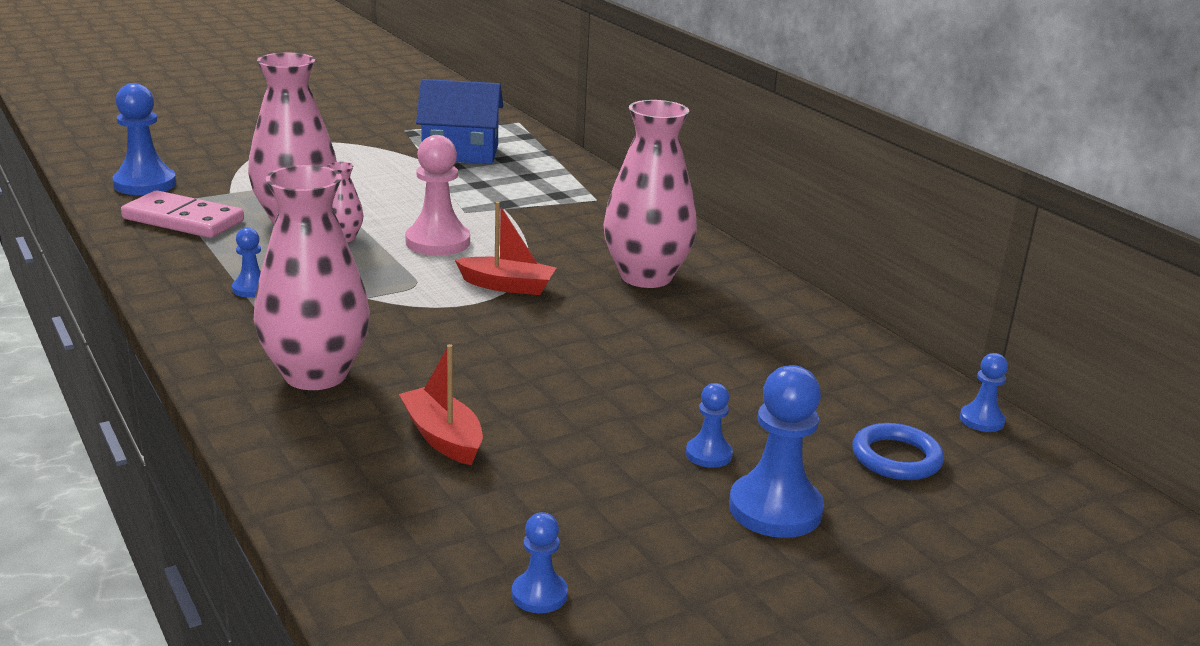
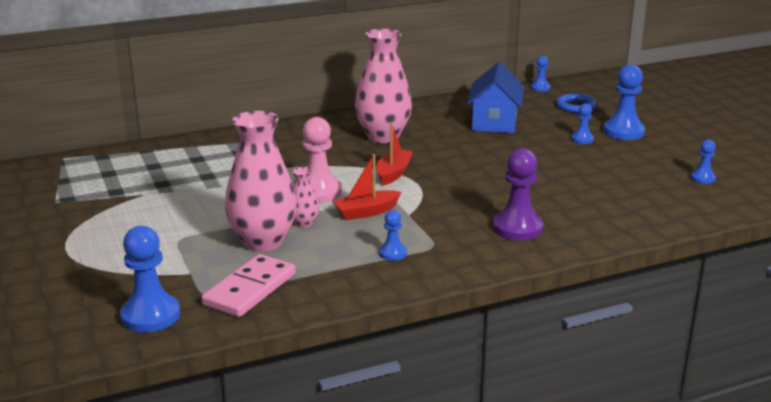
camera: 80 degrees left, 0 degrees up
(315, 375) = (517, 228): pink vase -> purple pawn
(443, 437) = (581, 194): red boat -> red boat (366, 212)
(460, 153) = (131, 181): blue house -> blue house (494, 122)

